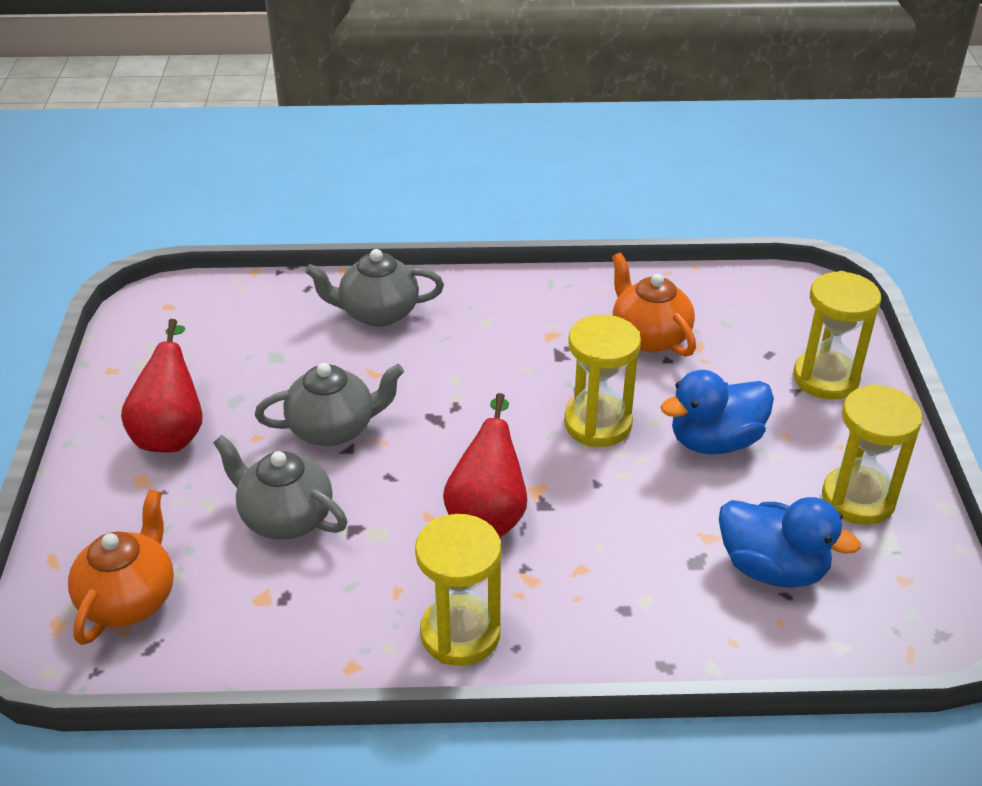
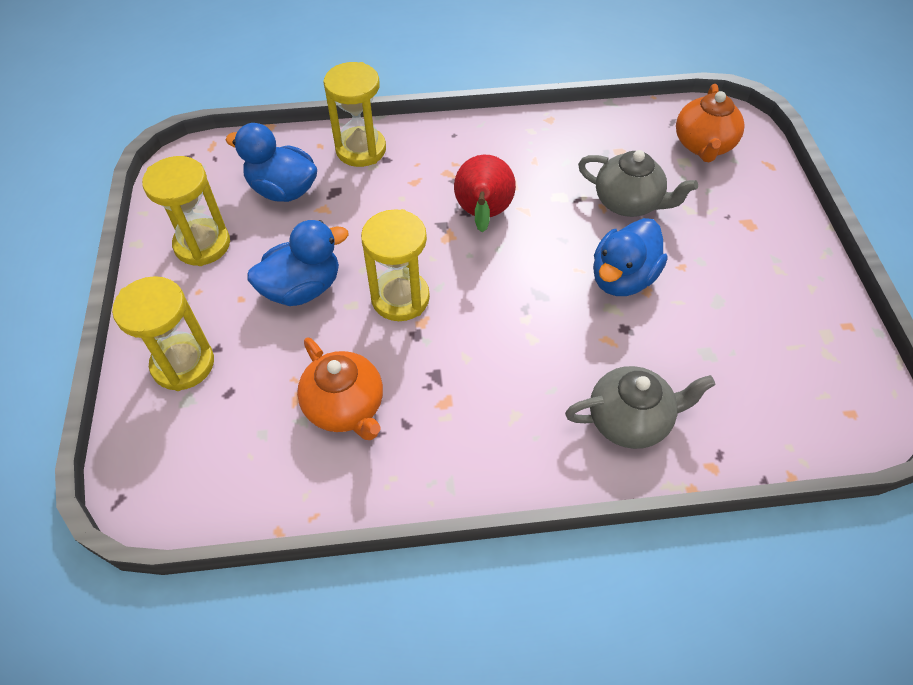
camera: 175 degrees right, 15 degrees up
(172, 432) = (752, 265): red pear -> none
(333, 429) = (622, 278): grey teapot -> blue duck
(460, 634) = (489, 139): yellow hourglass -> yellow hourglass (361, 149)

